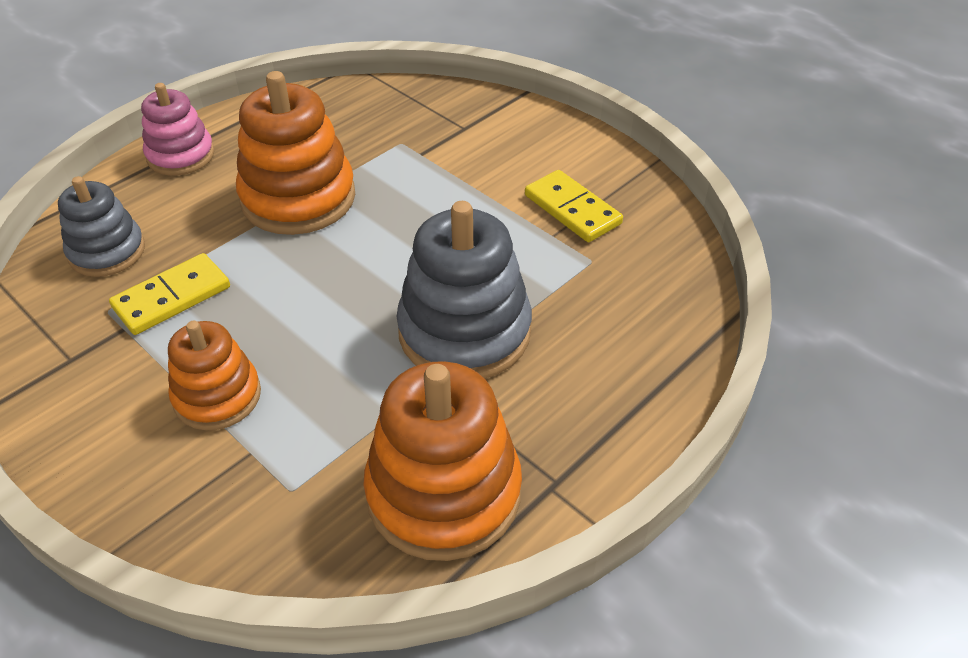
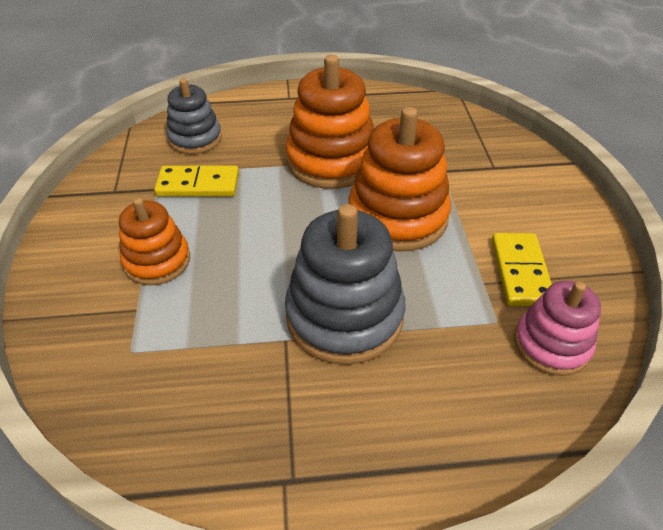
camera: 40 degrees right, 0 degrees up
(181, 156) = (291, 101): pink stacking toy -> pink stacking toy (551, 344)
(443, 492) = (211, 425): orange stacking toy -> orange stacking toy (397, 217)

